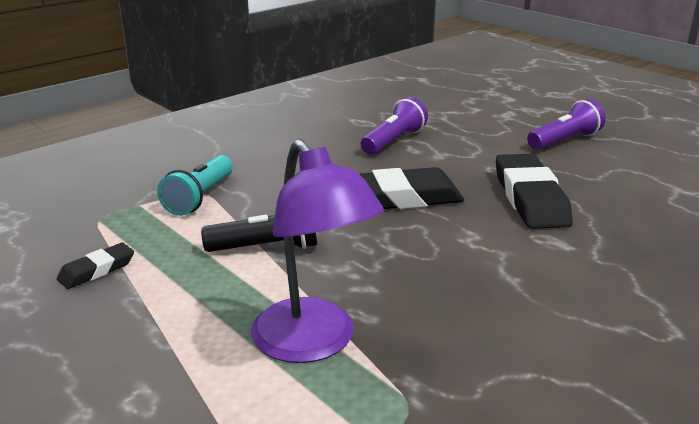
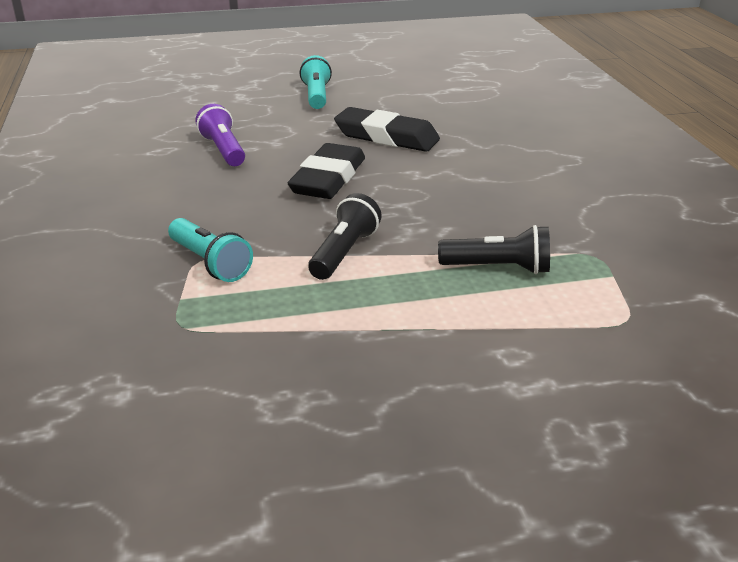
camera: 60 degrees left, 5 degrees up
(97, 270) = (291, 345): black eraser -> none
(313, 344) = (498, 268): purple lamp -> black flashlight
(564, 140) = (316, 96): purple flashlight -> turquoise flashlight

